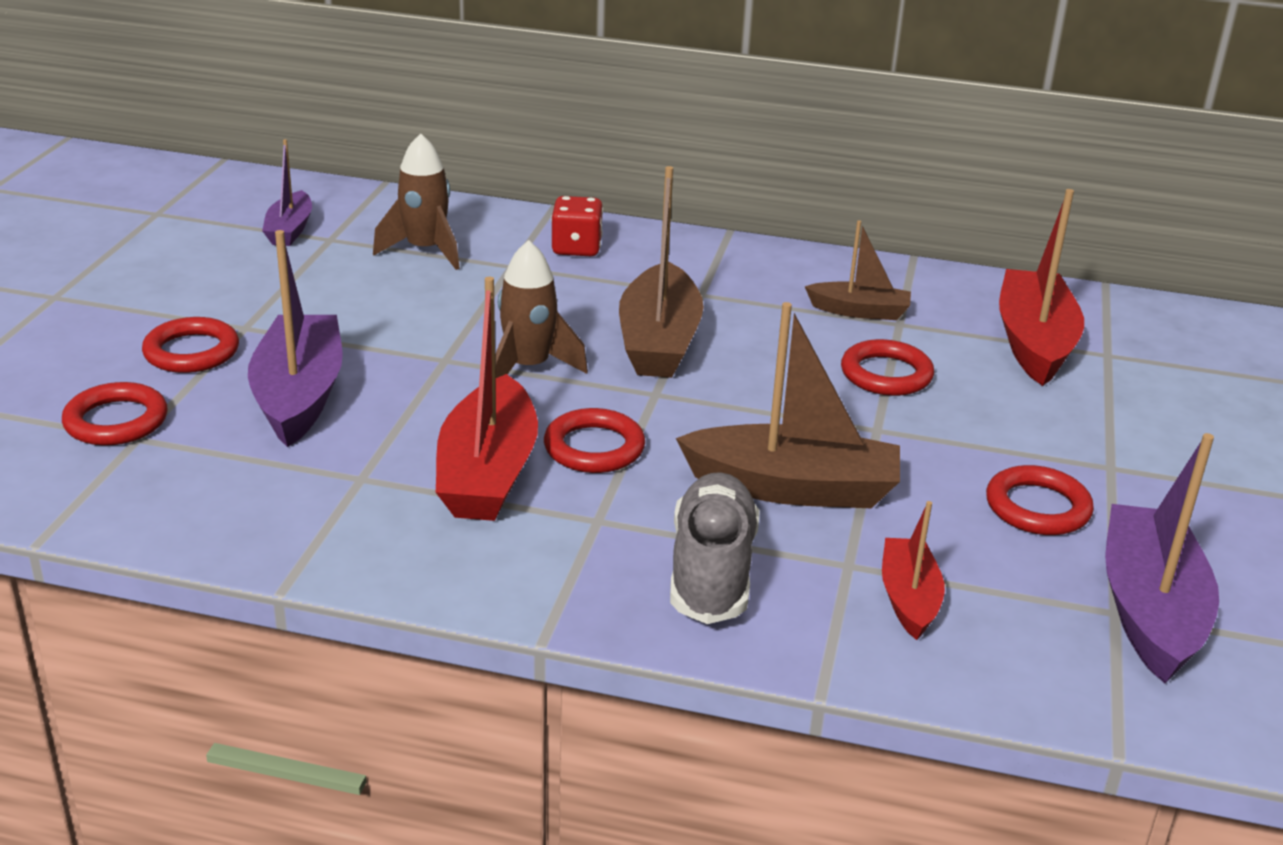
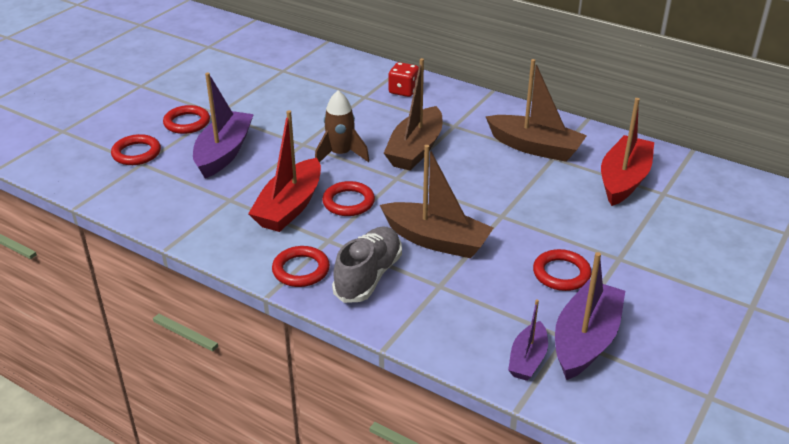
camera: 20 degrees right, 5 degrees up
(290, 230) = (266, 63): purple boat -> purple boat (527, 359)
(425, 250) = (325, 83): brown rocket -> none
(859, 311) = (535, 147): brown boat -> brown boat, size x1.74
(886, 374) = (526, 186): red ring -> red ring (301, 270)
(909, 598) = (459, 309): red boat -> none

